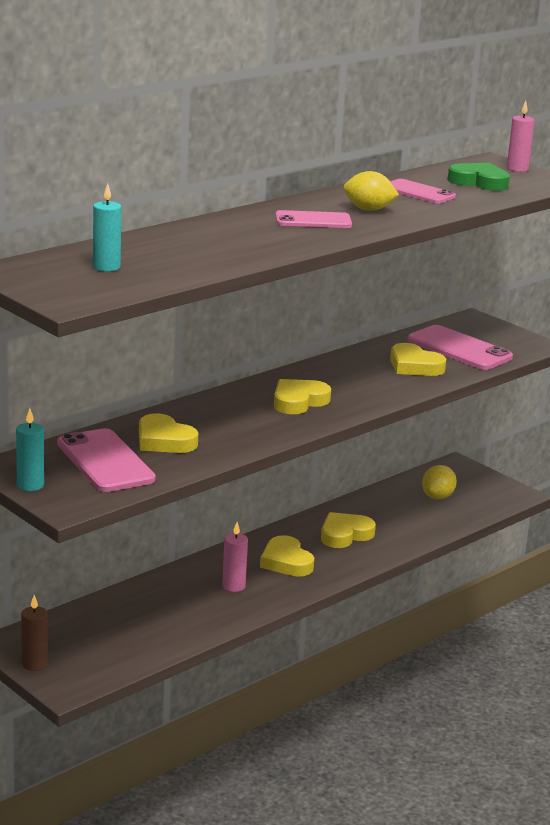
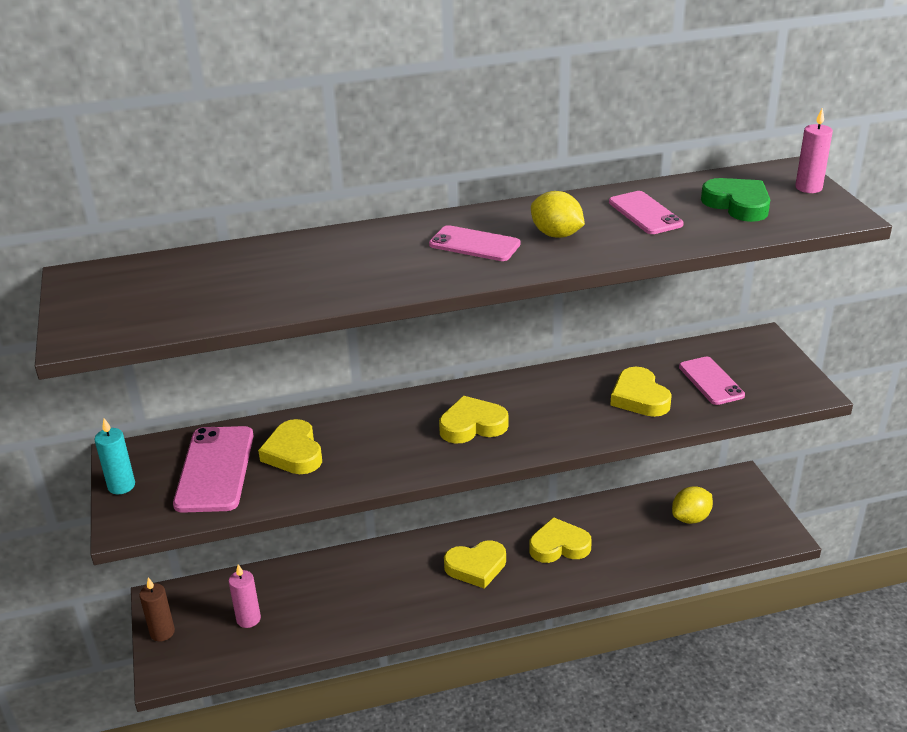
camera: 30 degrees right, 10 degrees up
(106, 267) = (179, 287): turquoise candle -> none
(233, 586) = (404, 585): pink candle -> pink candle (248, 619)
(286, 562) = (476, 567): yellow heart -> yellow heart turned 105 degrees counterclockwise
(459, 349) = (711, 381): pink phone -> pink phone, size x0.64

